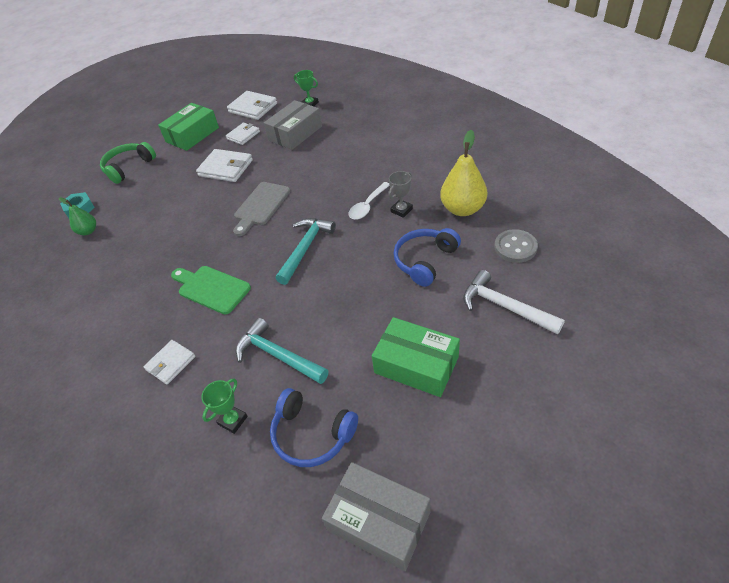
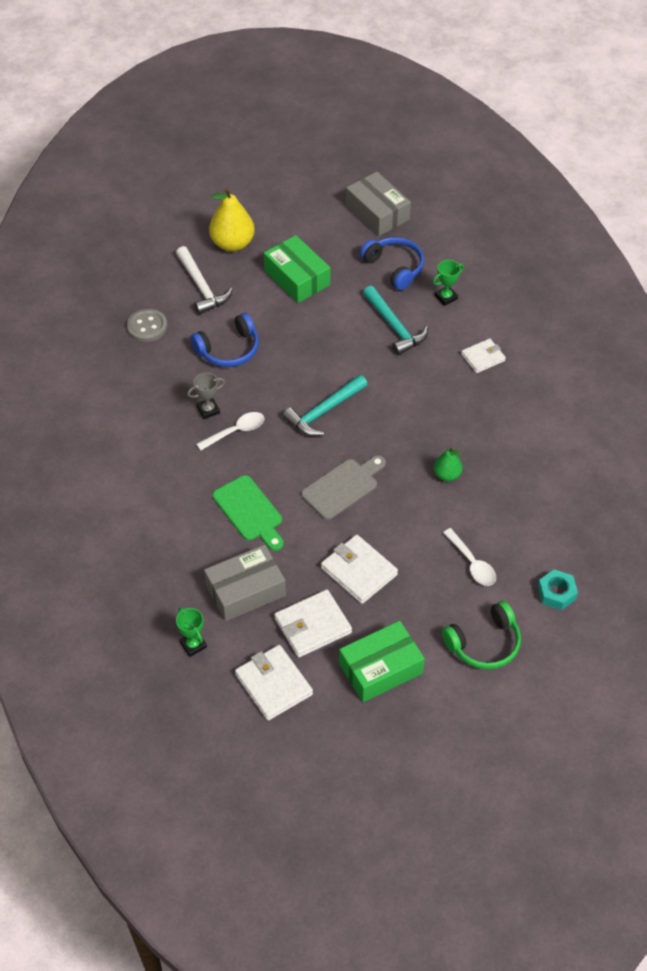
camera: 160 degrees left, 5 degrees up
(88, 231) = (547, 548): green pear -> green pear (447, 475)
(145, 201) = (472, 563): none -> white spoon
(211, 288) = (429, 410): green cutting board -> green cutting board (249, 511)
(243, 135) = (312, 626): white wallet -> white wallet, size x1.55
(462, 209) = (153, 383): yellow pear -> yellow pear (232, 243)

